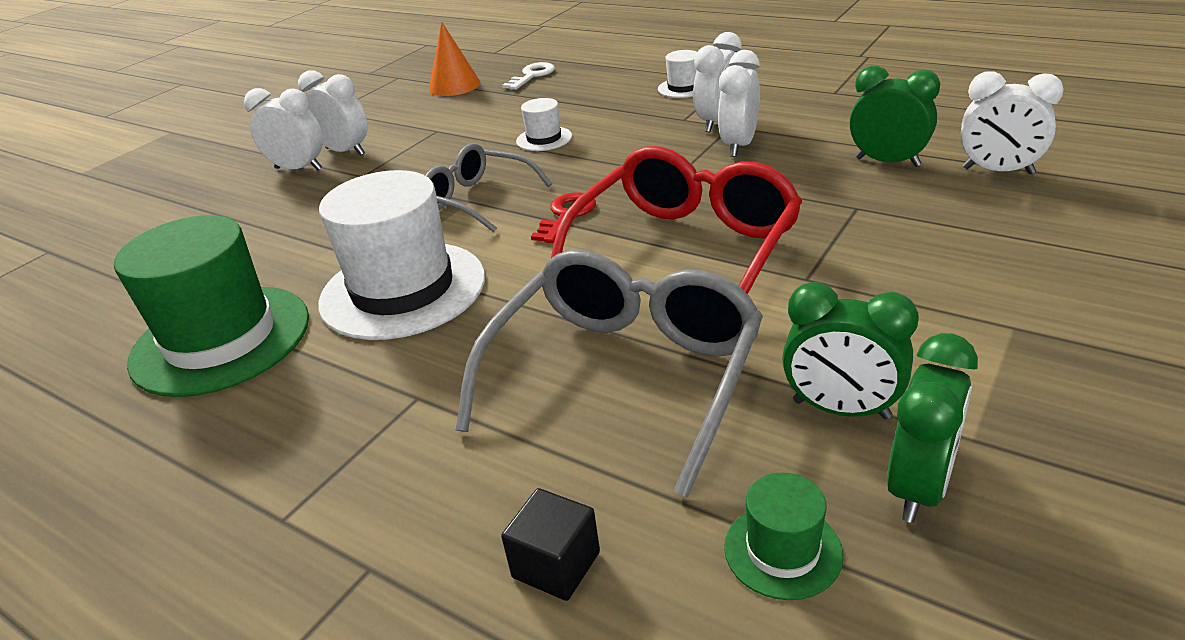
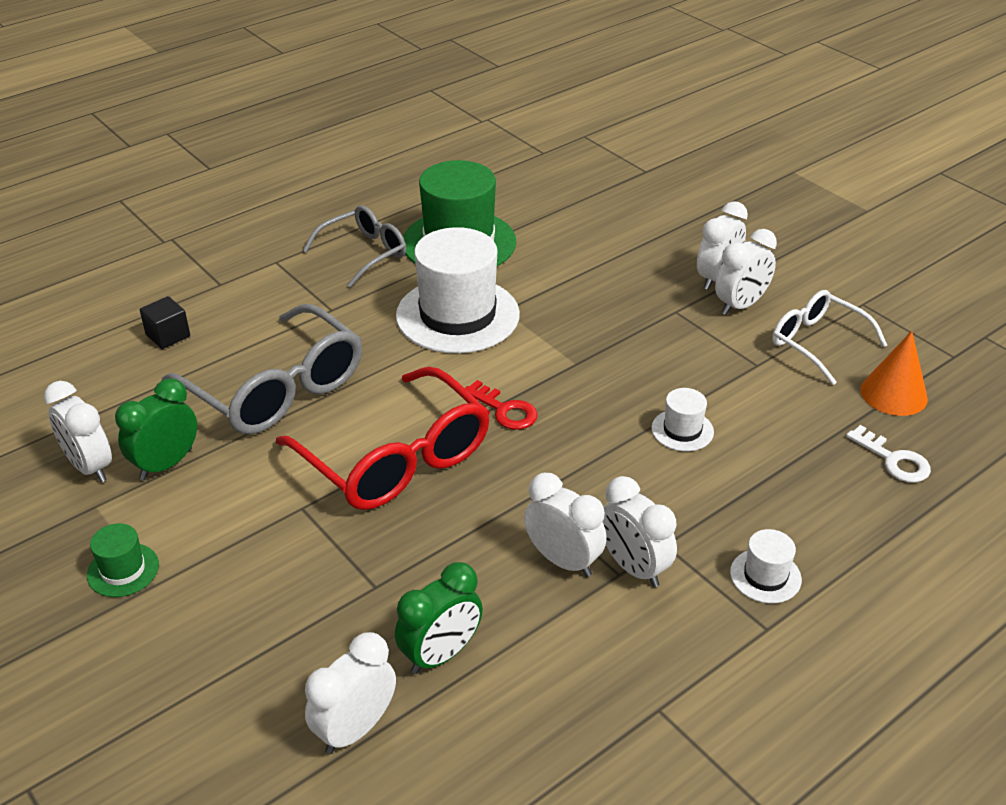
camera: 105 degrees right, 5 degrees up
(396, 116) = (817, 343): none -> white glasses
(478, 199) = (574, 368): grey glasses -> grey glasses (363, 253)
(782, 550) = (105, 405): green hat -> green hat (123, 570)
(918, 487) = (90, 467): green clock -> white clock

